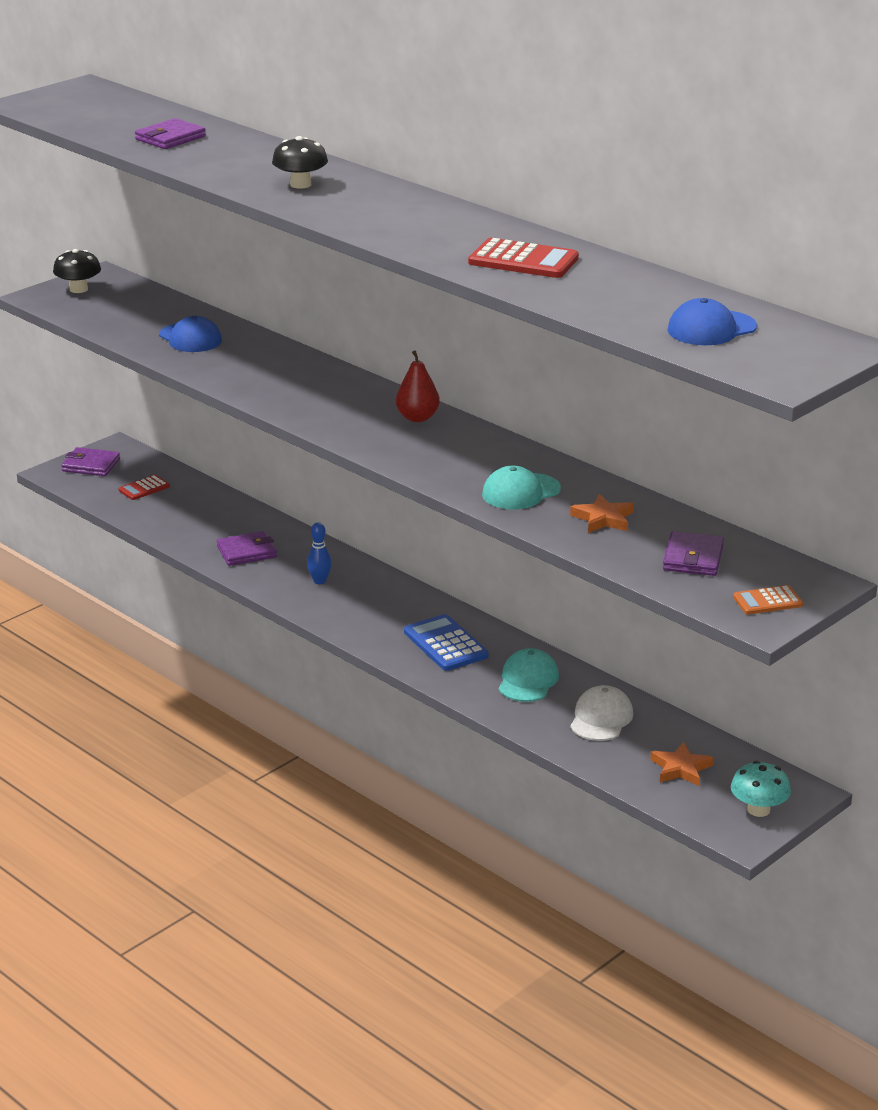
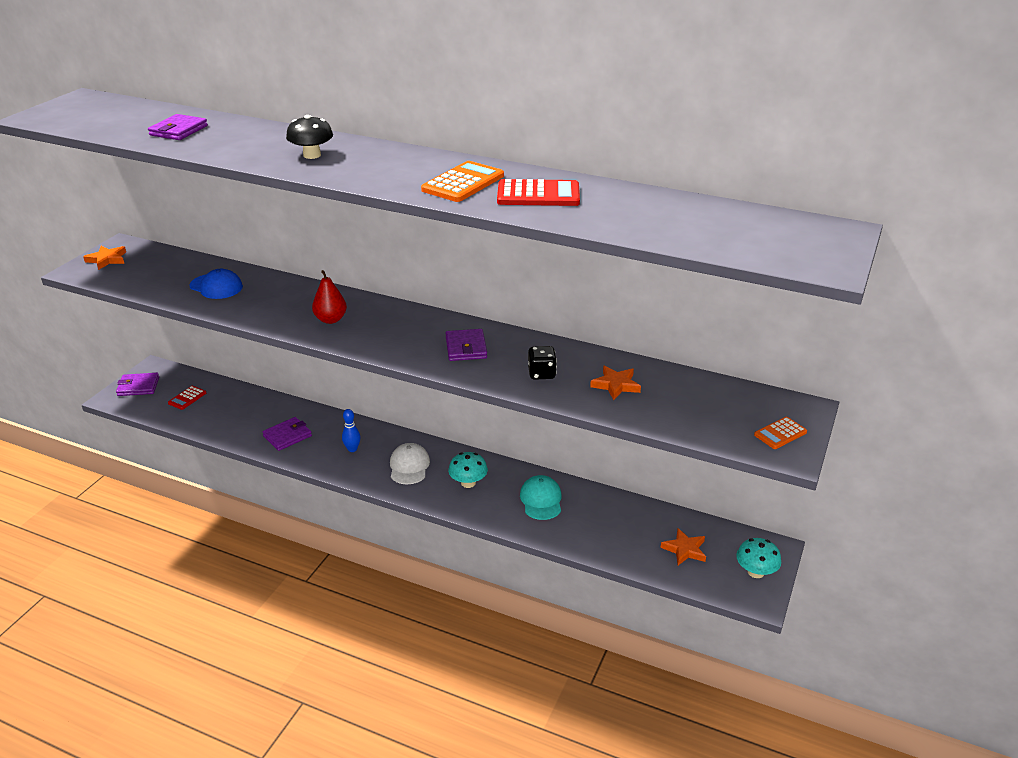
camera: 20 degrees left, 5 degrees up
(78, 289) = (107, 259): black mushroom -> orange star
(417, 418) = (427, 324): red pear -> red pear (330, 319)
(445, 644) = (468, 483): blue calculator -> turquoise mushroom
(448, 237) = (463, 183): none -> orange calculator
(521, 492) = (541, 374): turquoise cap -> black dice
(601, 718) = (608, 520): white cap -> white cap (409, 466)
(693, 558) = (702, 406): purple wallet -> purple wallet (466, 348)
(711, 329) = (732, 231): blue cap -> none

